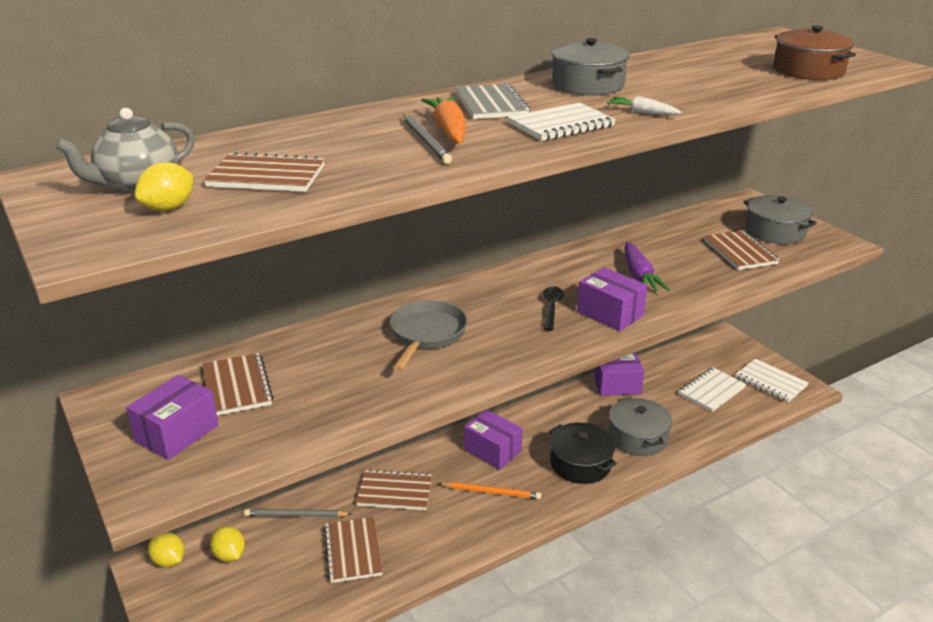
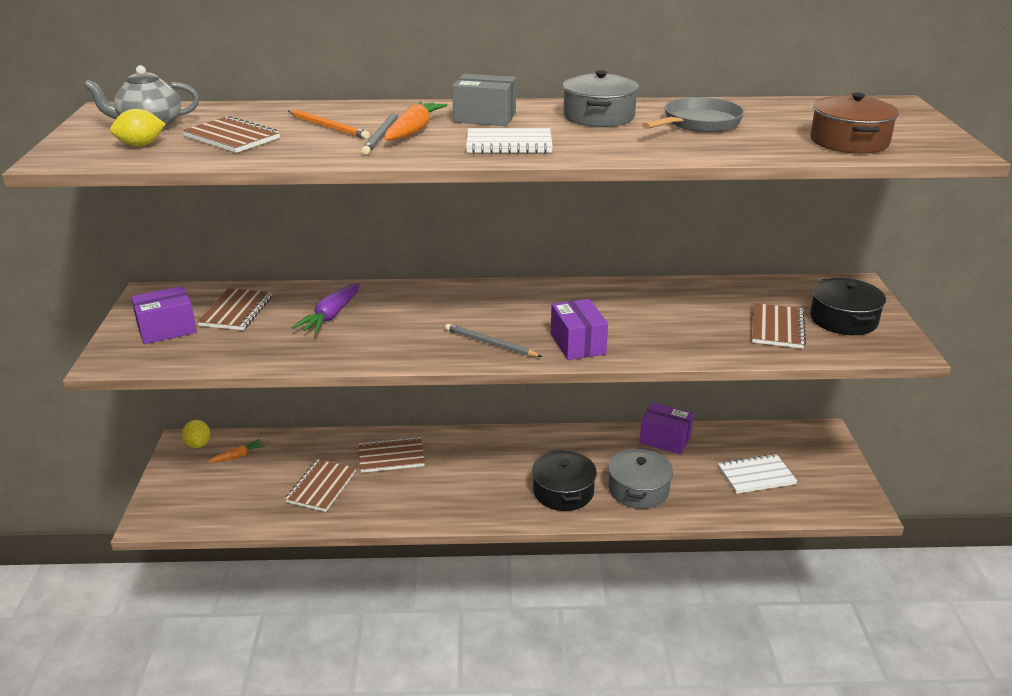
camera: 30 degrees right, 0 degrees up
(229, 555) = (238, 456): yellow lemon -> orange carrot
(296, 516) = (305, 446): grey pencil -> grey pencil (490, 343)
(395, 492) = (391, 457): brown notebook -> brown notebook turned 45 degrees counterclockwise
(426, 334) = (407, 315): grey pan -> grey pan (698, 123)
(491, 104) = (485, 117): grey notebook -> grey box
(491, 492) = (465, 485): orange pencil -> orange pencil (328, 127)
(492, 451) = (498, 454): purple box -> none
(551, 307) = (533, 324): black spoon -> none
(639, 276) = (646, 321): purple carrot -> purple carrot (330, 316)
(642, 113) = (599, 148): white carrot -> none
(770, 382) = (830, 489): white notebook -> none
(775, 231) = (843, 319): grey pot -> black pot

